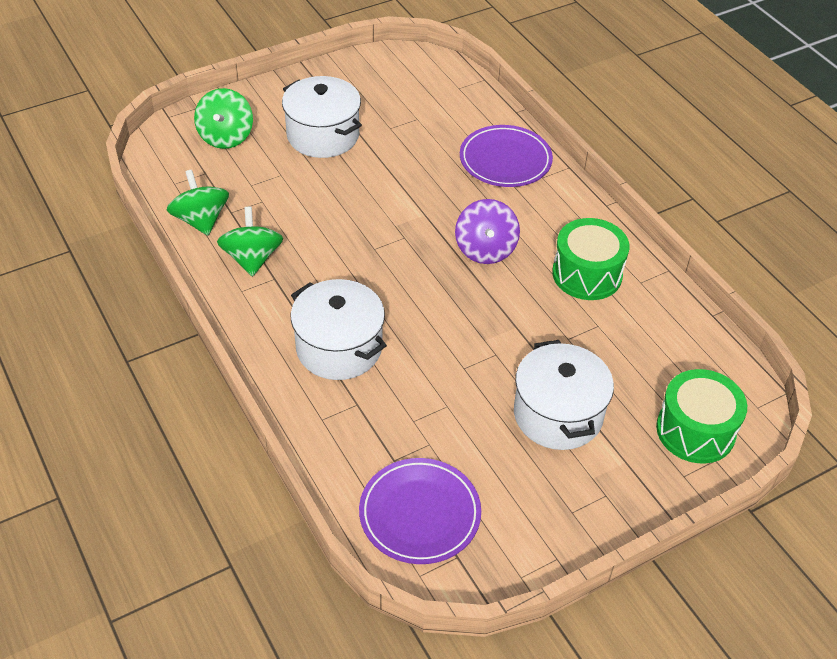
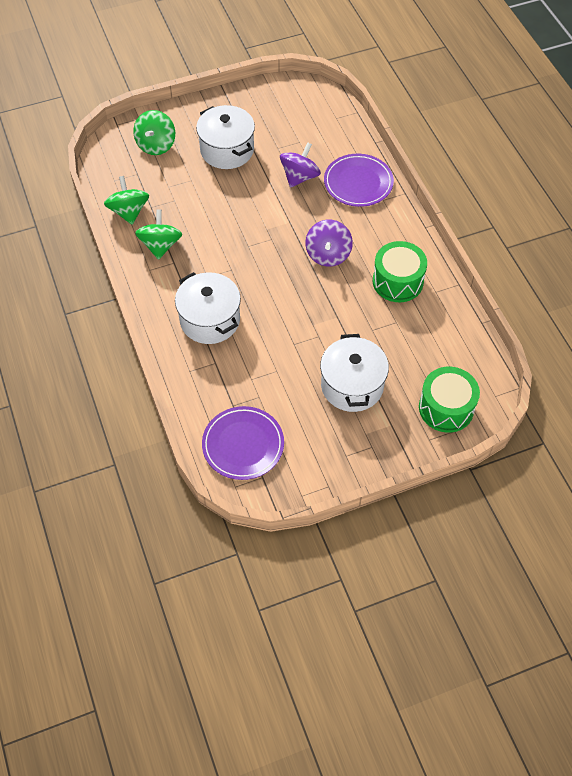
camera: 10 degrees right, 10 degrees up
(426, 159) = (299, 177): none -> purple spinning top

